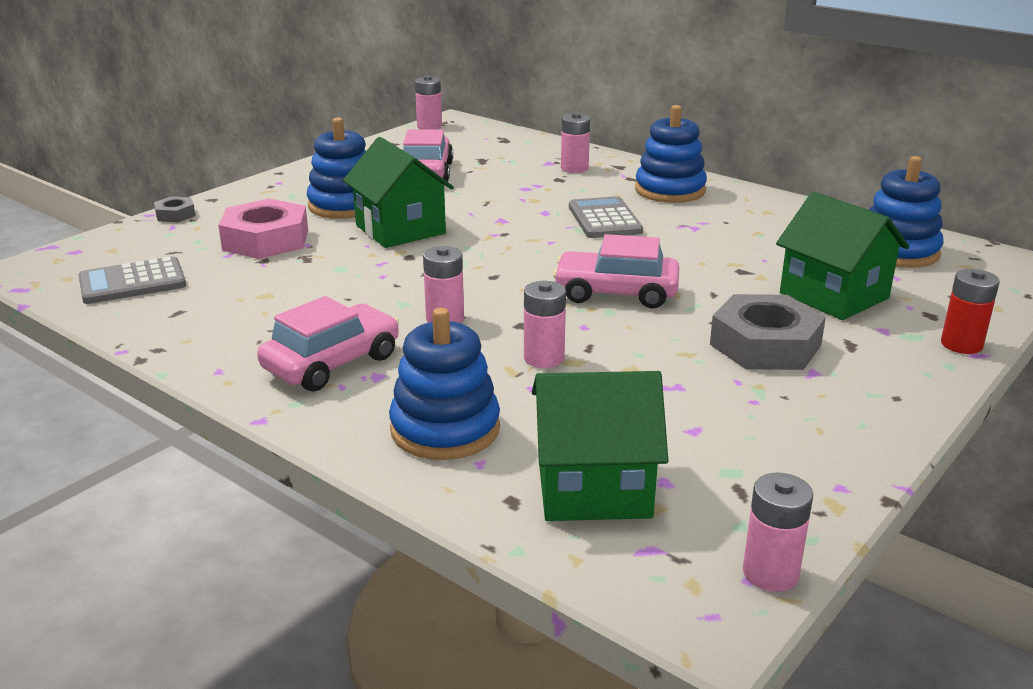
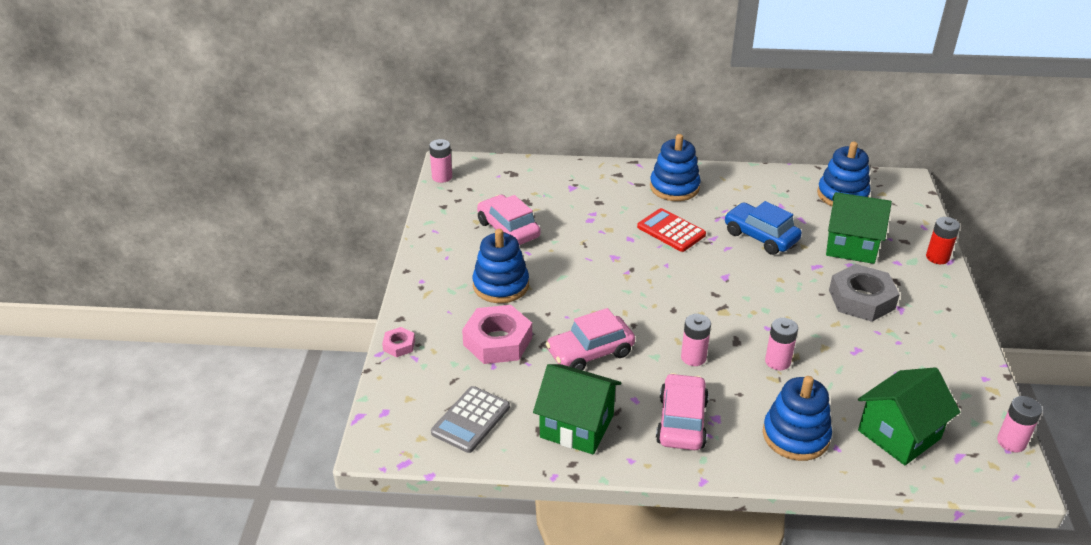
camera: 35 degrees left, 10 degrees up
(175, 215) = (399, 345): grey nut -> pink nut
(400, 229) = (567, 293): green house -> green house (577, 426)
(574, 168) = (594, 187): pink battery -> none
(604, 219) = (671, 231): grey calculator -> red calculator
(616, 293) = (751, 293): pink car -> pink car (590, 352)
(713, 253) = (760, 236): none -> blue car

